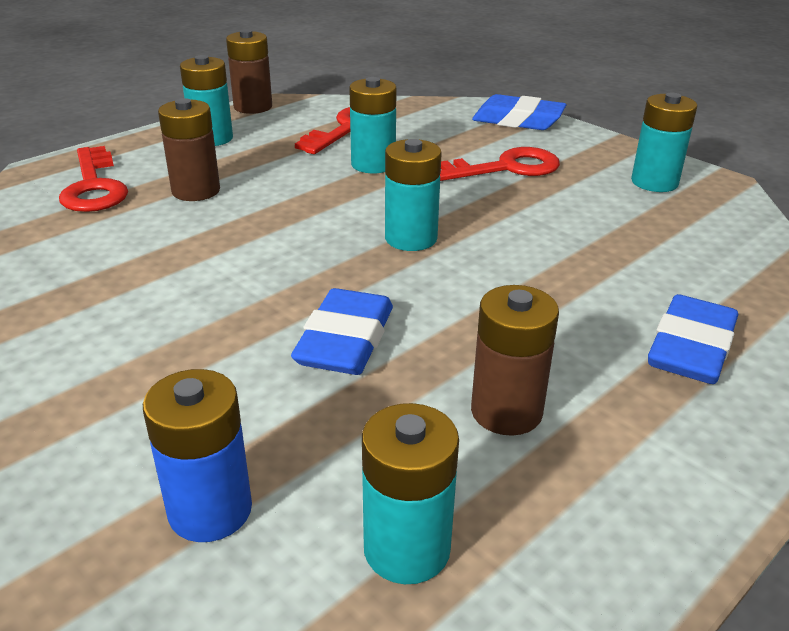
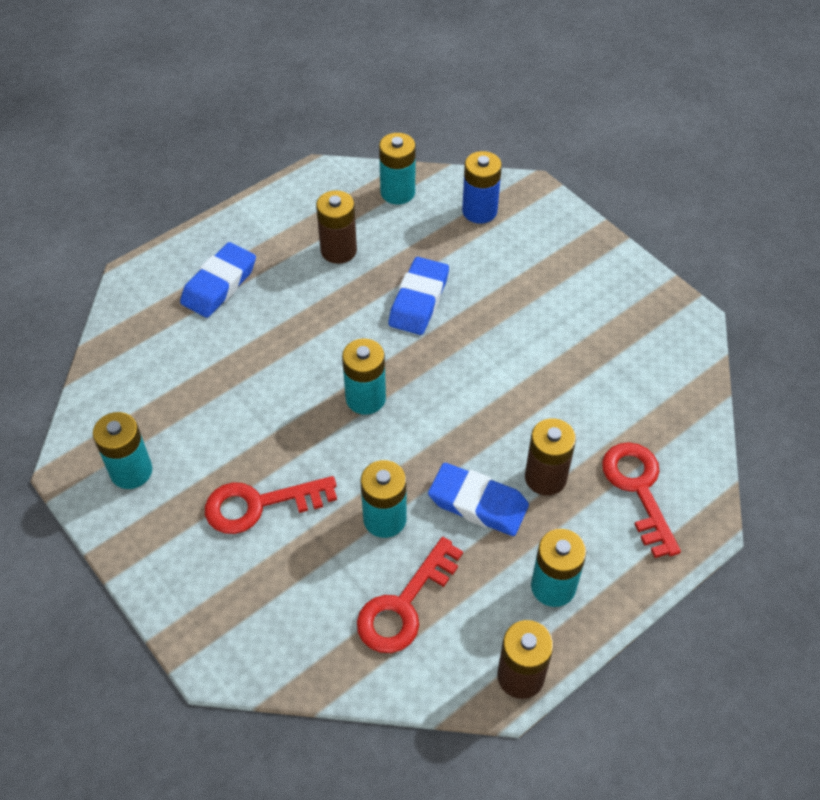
camera: 175 degrees left, 20 degrees up
(518, 120) = (208, 618): blue eraser -> blue eraser (478, 503)

